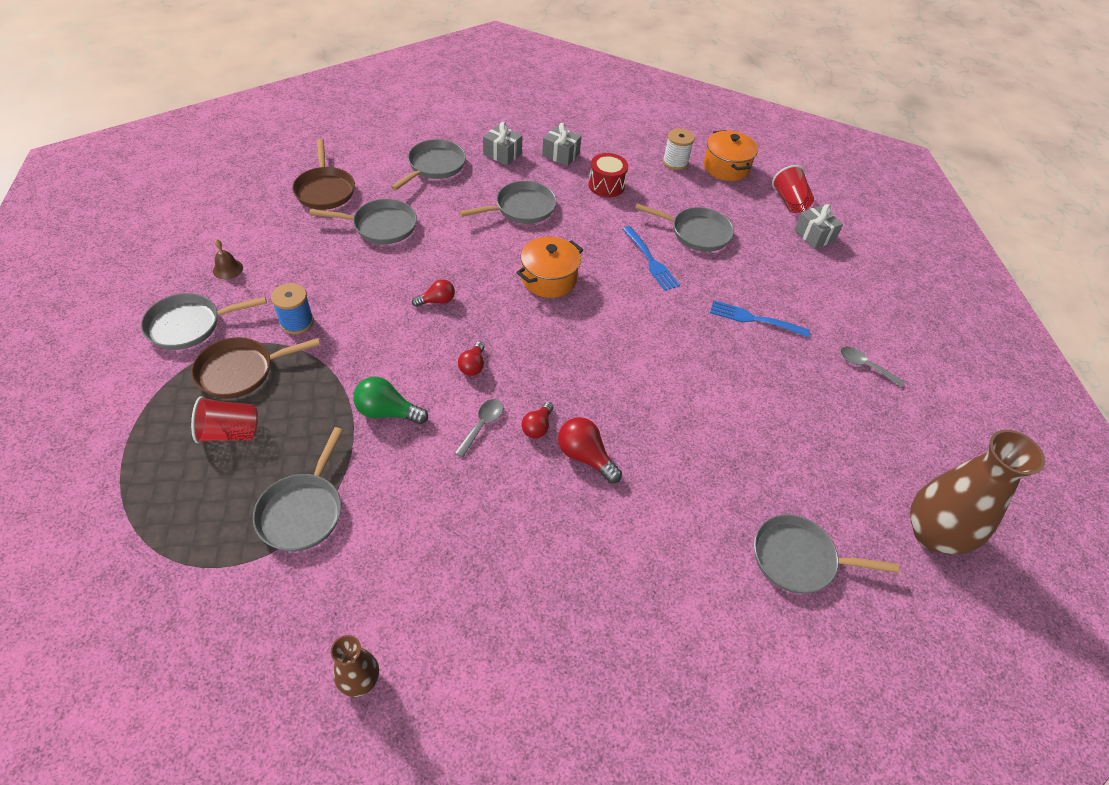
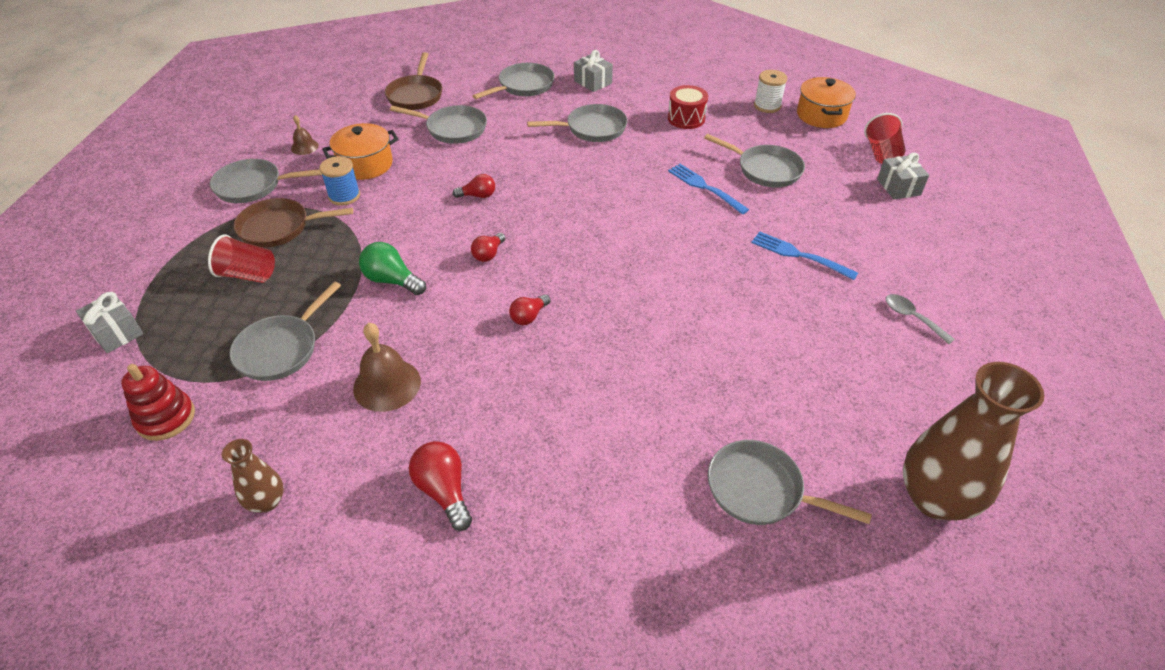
camera: 20 degrees right, 5 degrees down
(212, 615) = (166, 418): none -> red stacking toy
(428, 528) = (387, 384): none -> brown bell
(482, 425) = (475, 306): grey spoon -> none
(549, 279) = (594, 191): orange pot -> orange pot (365, 164)
(560, 155) = (650, 88): grey gift -> grey gift (116, 332)
(585, 457) = (566, 351): red light bulb -> red light bulb (444, 491)
(650, 260) = (705, 188): blue fork -> blue fork turned 150 degrees clockwise

